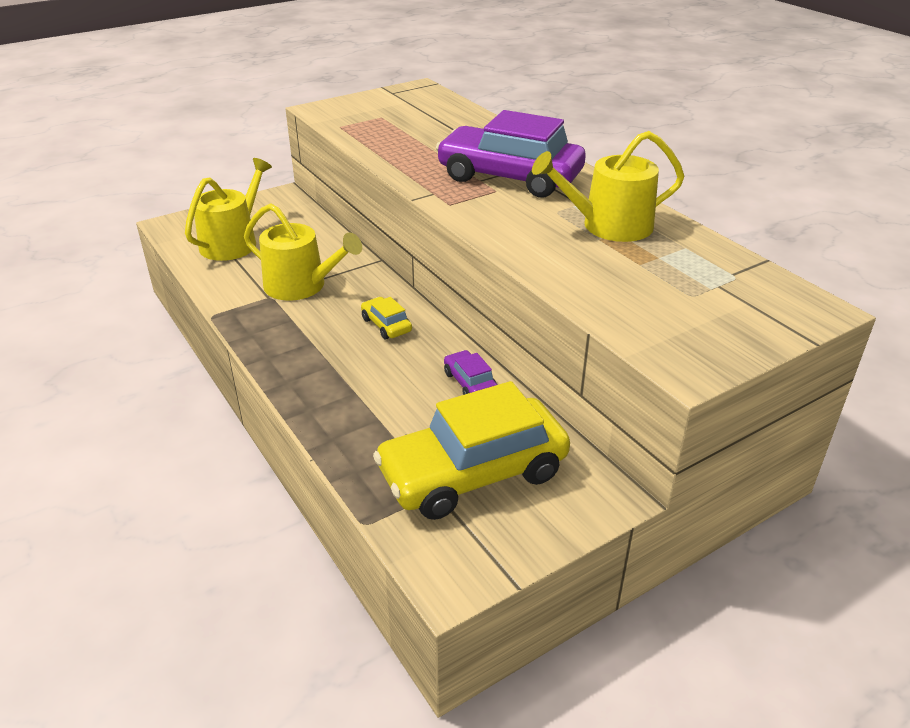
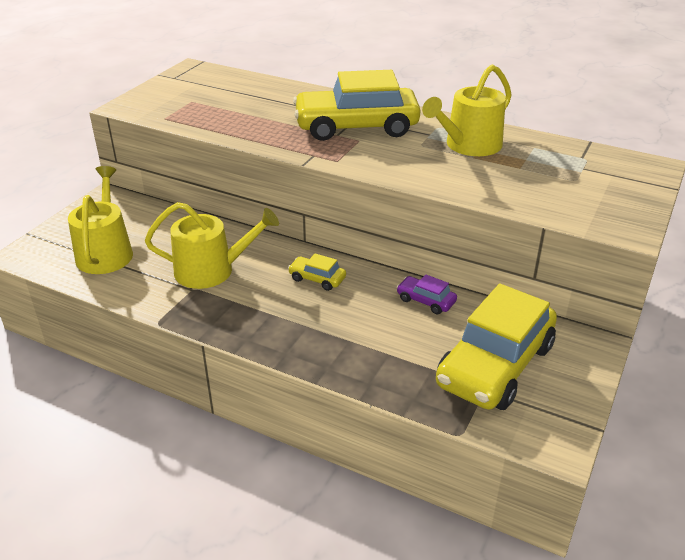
camera: 30 degrees left, 0 degrees up
(509, 177) = (356, 127): purple car -> yellow car

